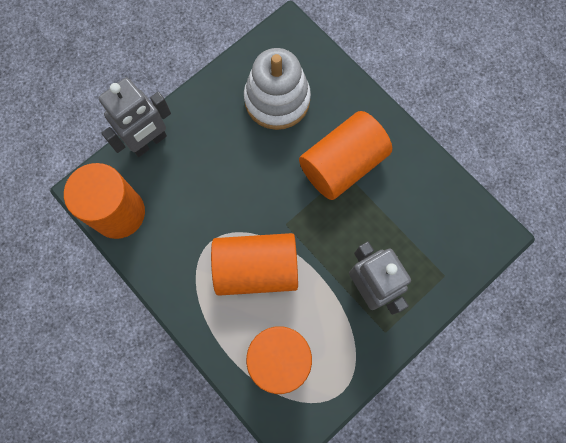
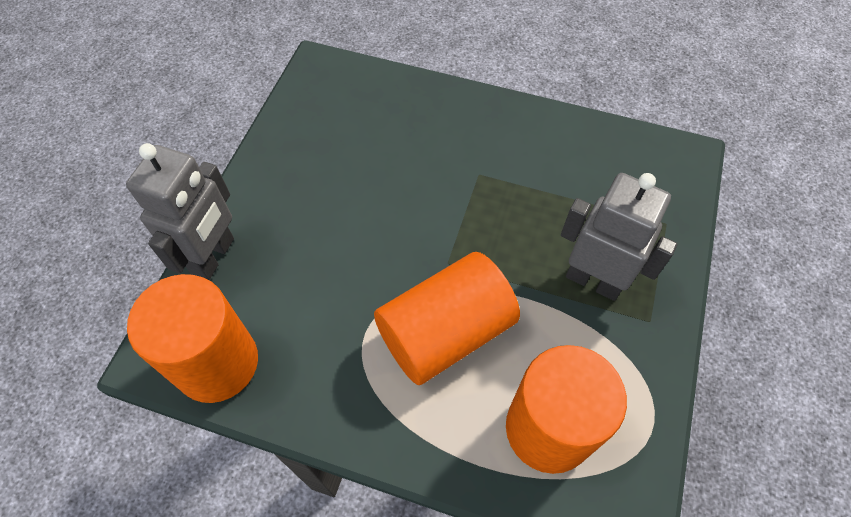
camera: 30 degrees left, 15 degrees down
(277, 100) = (350, 137): white stacking toy -> none
(342, 164) = (470, 167): orange cylinder -> none

